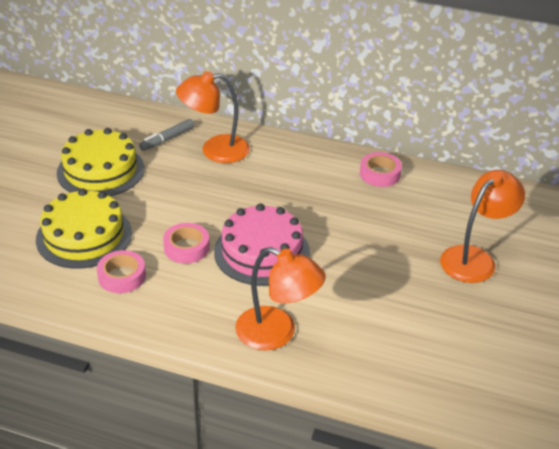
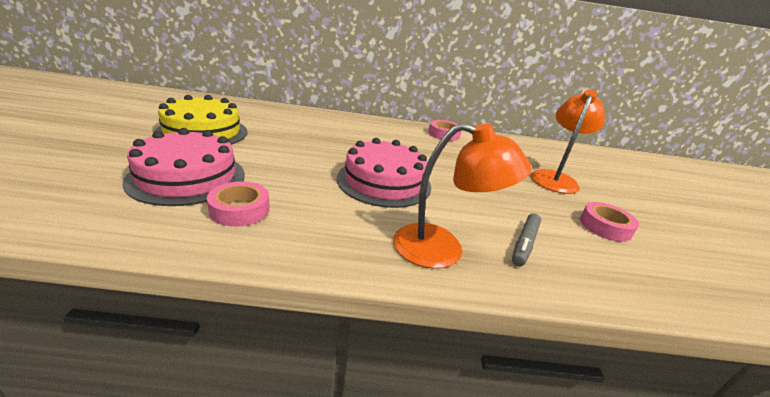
camera: 20 degrees left, 10 degrees down
(84, 236) = (187, 177): yellow cake -> pink cake
(167, 139) = (264, 116): grey marker -> grey marker (524, 244)
(186, 248) = (308, 182): pink tape -> pink tape (605, 226)
(215, 150) = (308, 122): orange lamp -> none

